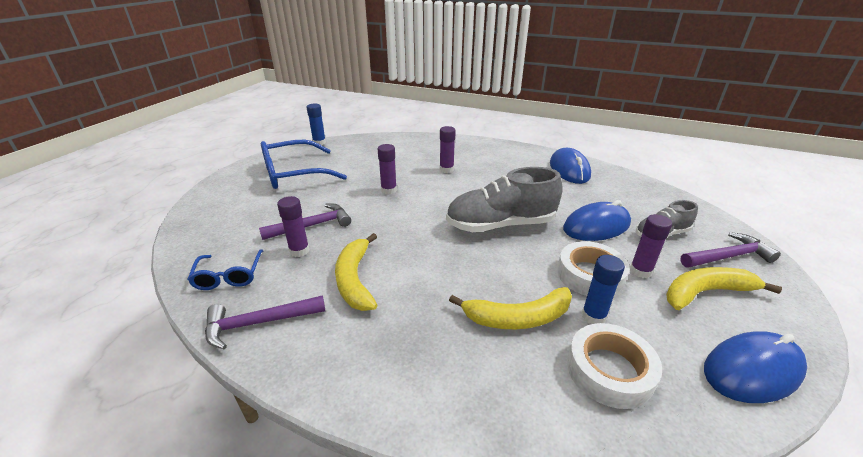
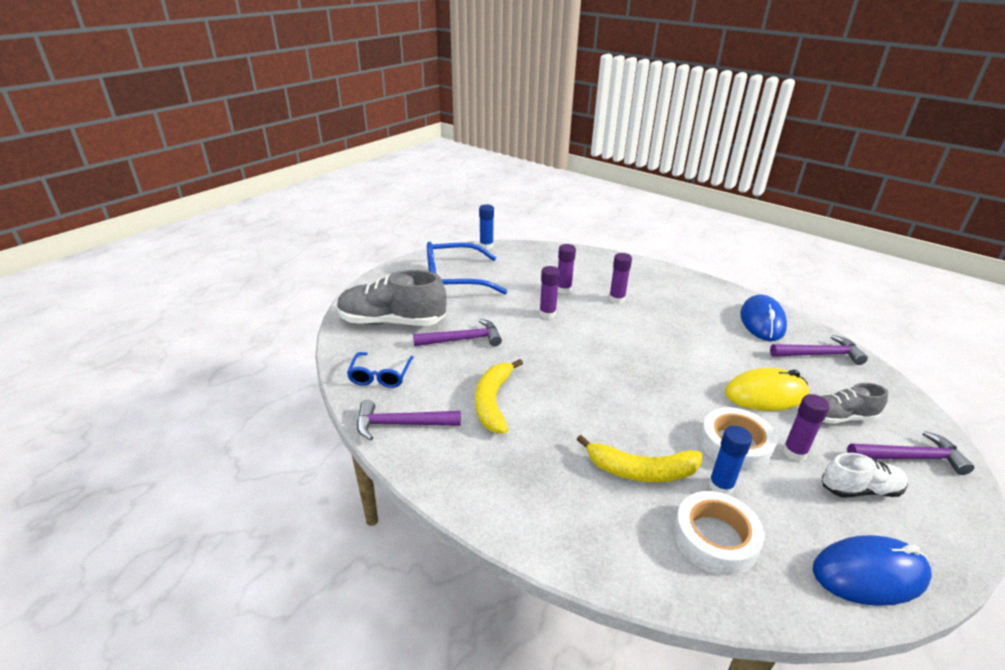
camera: 15 degrees right, 0 degrees up
(299, 251) = (446, 363): purple glue stick -> purple glue stick (563, 289)
(500, 225) = (656, 373): grey shoe -> grey shoe (392, 322)
(596, 226) = (765, 394): blue mouse -> yellow mouse
(623, 187) = (819, 354): none -> purple hammer
(705, 292) = (860, 489): yellow banana -> white shoe

